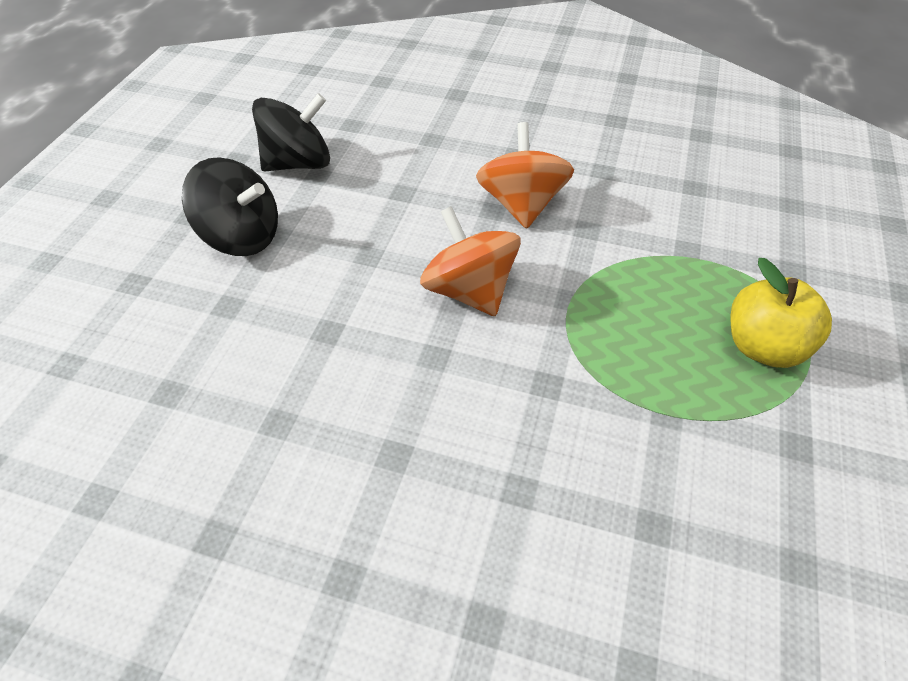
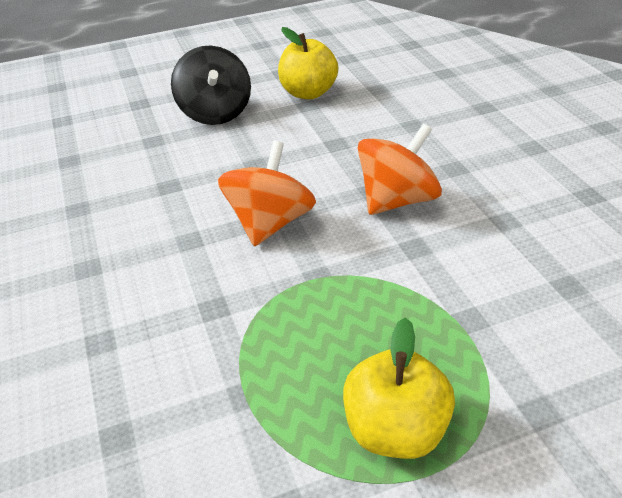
camera: 55 degrees right, 10 degrees down
(298, 163) = (308, 93): black spinning top -> yellow apple

